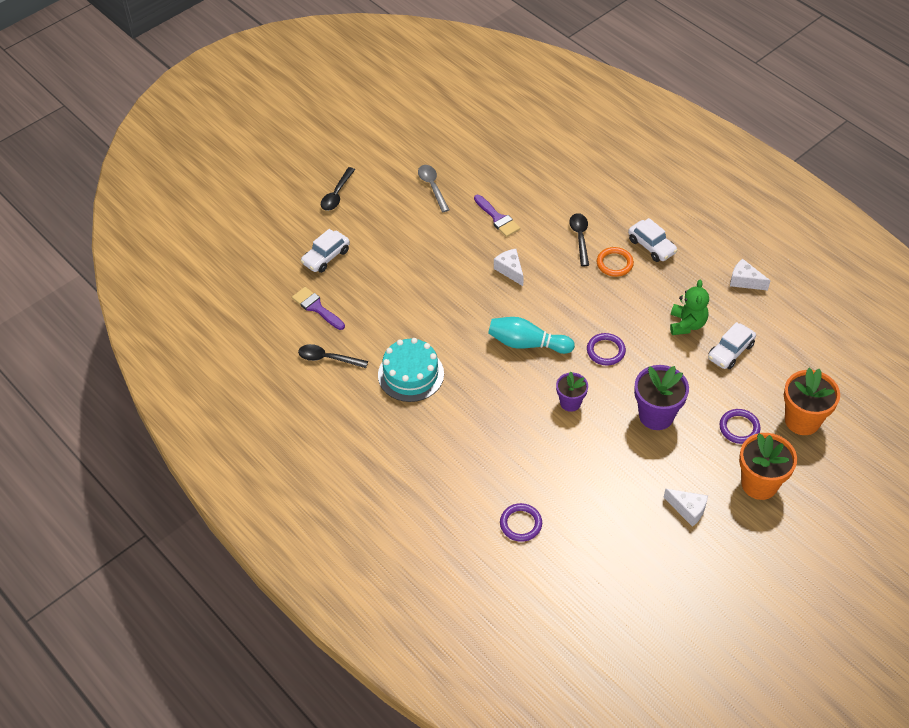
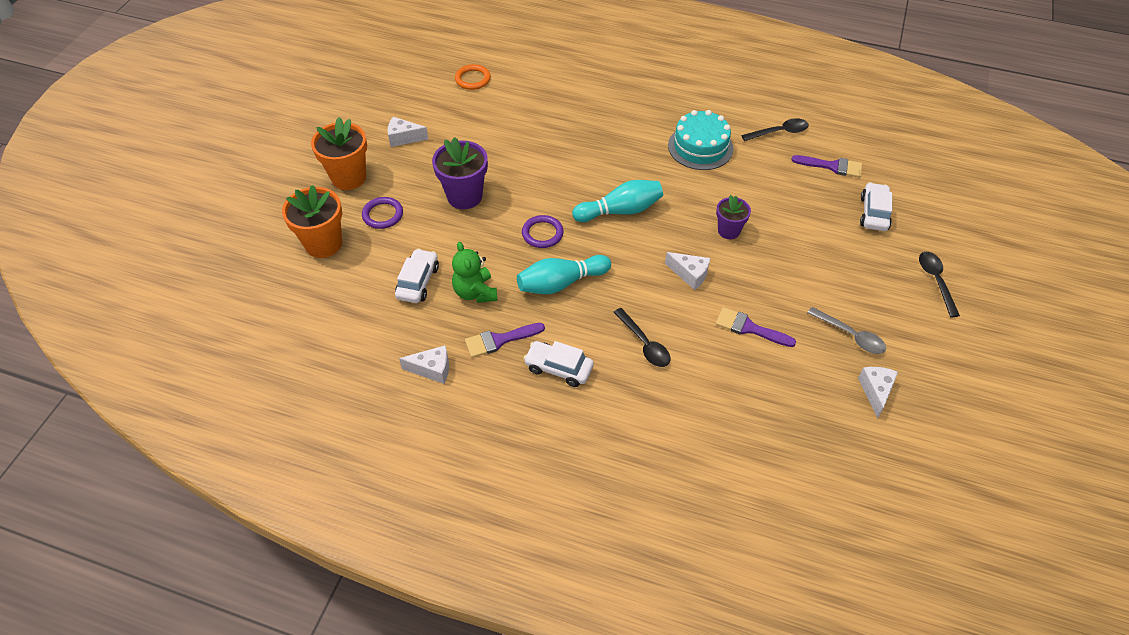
camera: 150 degrees right, 0 degrees up
(449, 152) = (875, 391): none -> white cheese
(520, 524) = (531, 84): purple ring -> none
(570, 403) = (547, 177): purple flower pot -> purple flower pot (728, 231)
(614, 263) = (587, 328): orange ring -> orange ring (473, 79)
(614, 304) = (561, 283): none -> turquoise bowling pin
(685, 281) = (499, 340): none -> purple brush

